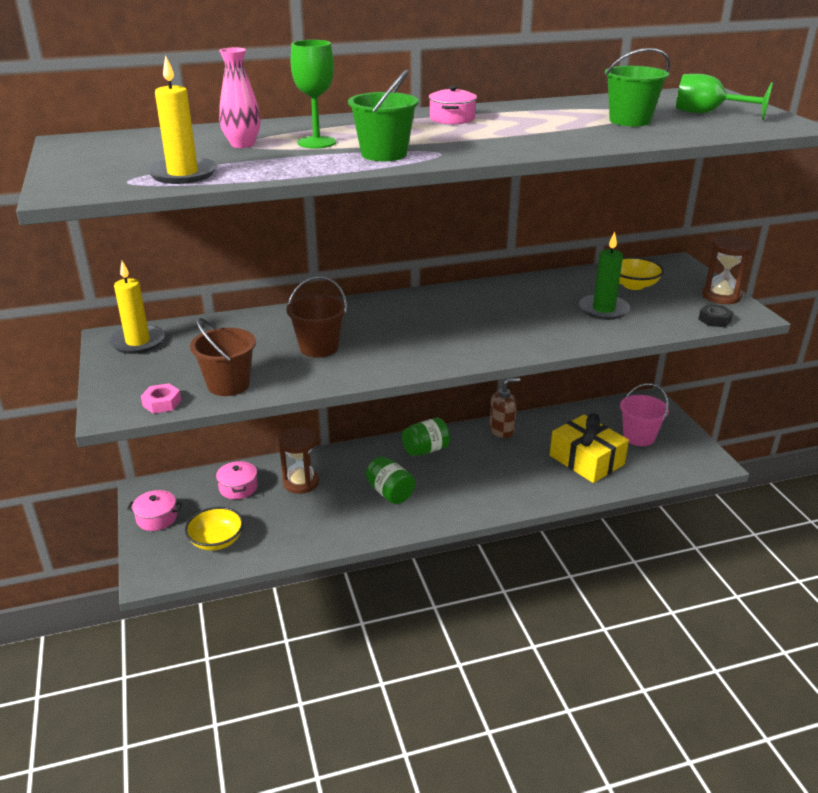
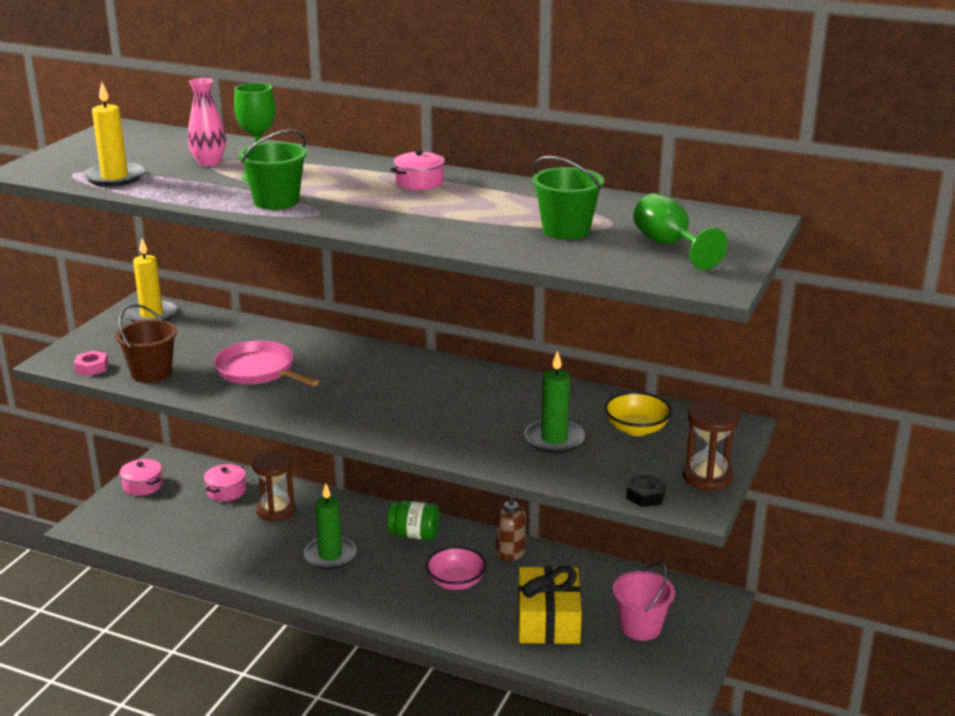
camera: 40 degrees right, 5 degrees down
(216, 541) = (157, 524): yellow bowl -> none
(319, 347) = (259, 371): brown bucket -> pink pan
(390, 493) = (330, 555): green jar -> green candle
(499, 466) = (456, 582): none -> pink bowl

